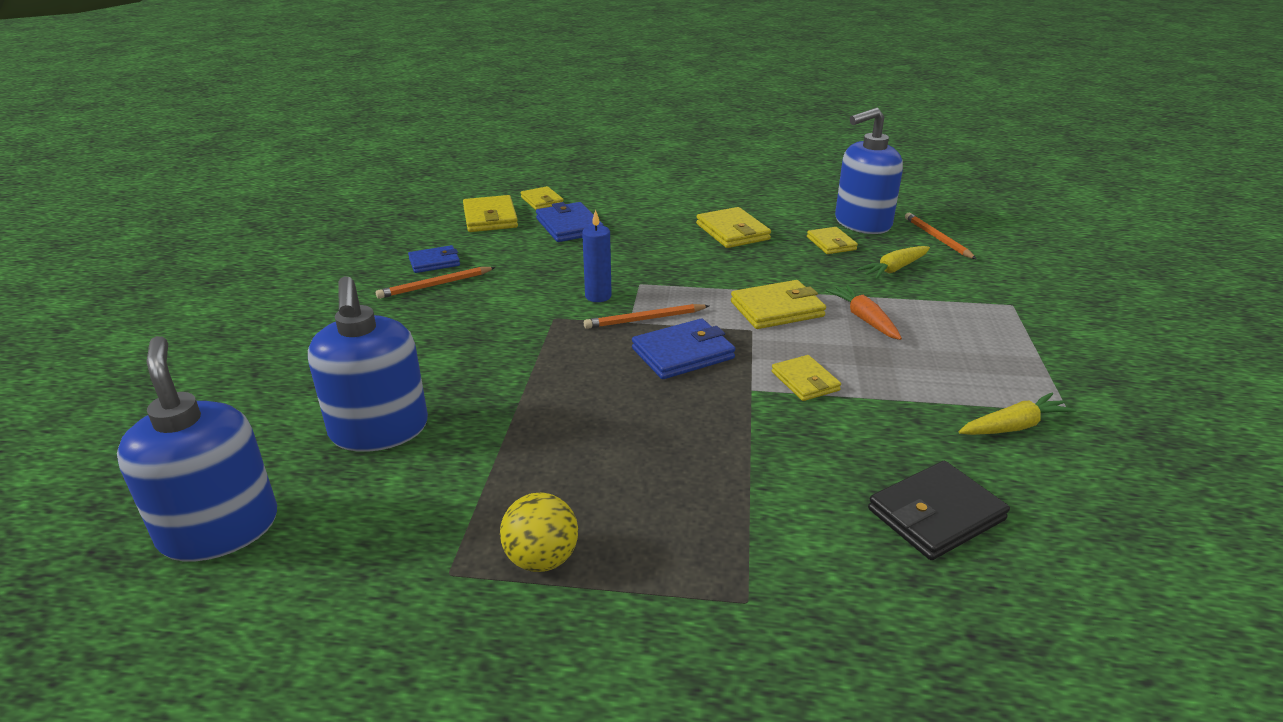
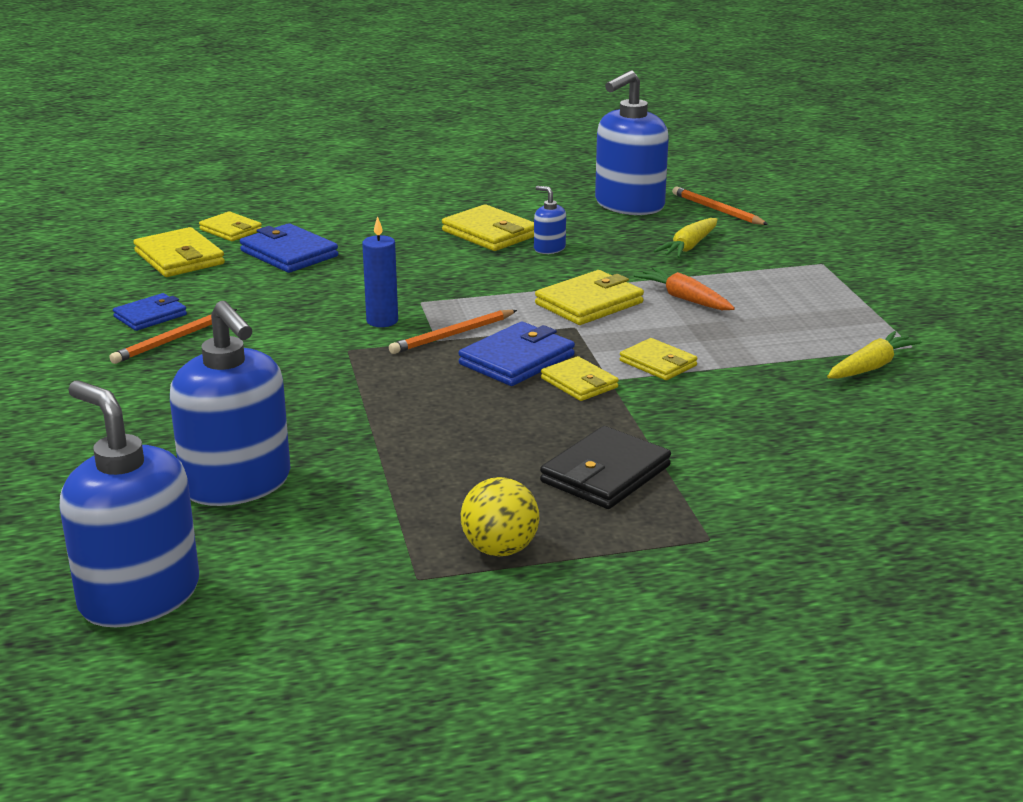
camera: 20 degrees left, 5 degrees down
(772, 252) = (549, 248): none -> blue soap dispenser
(831, 243) = (607, 230): yellow wallet -> yellow wallet (579, 383)
(935, 514) = (836, 446): black wallet -> black wallet (605, 474)

